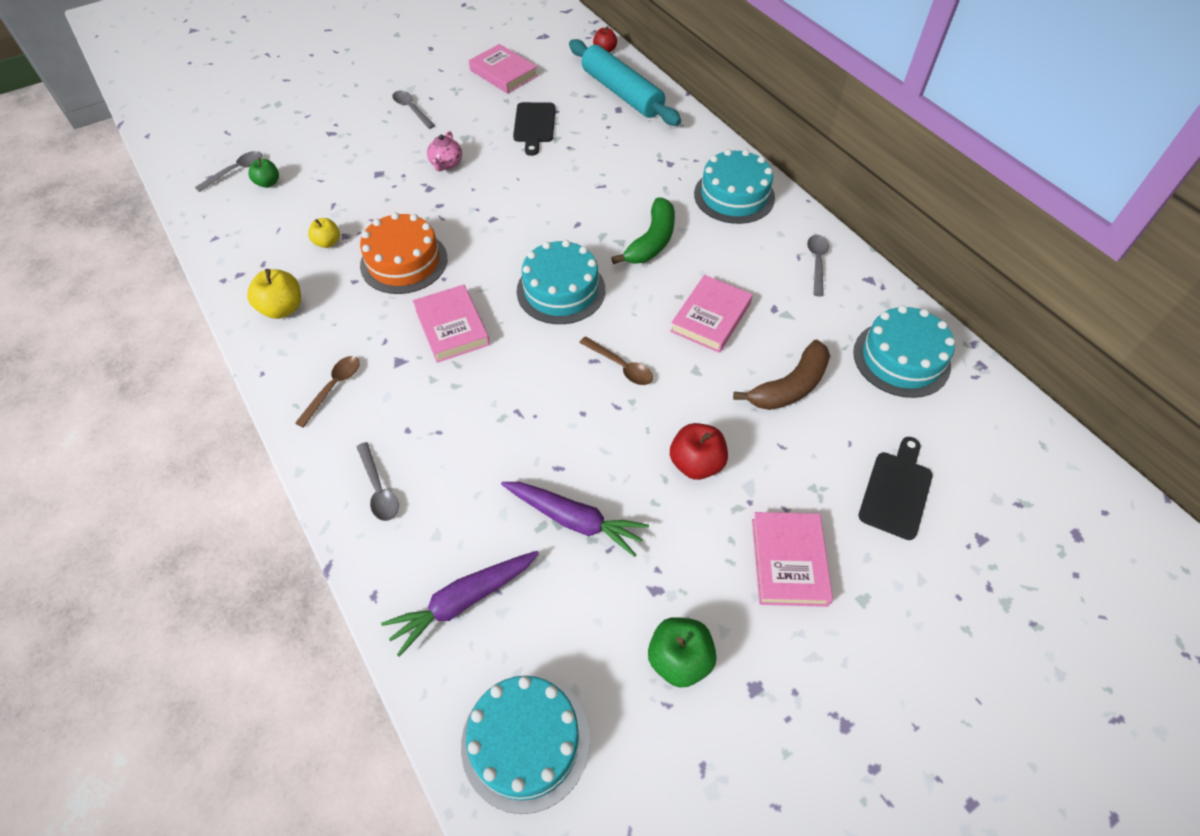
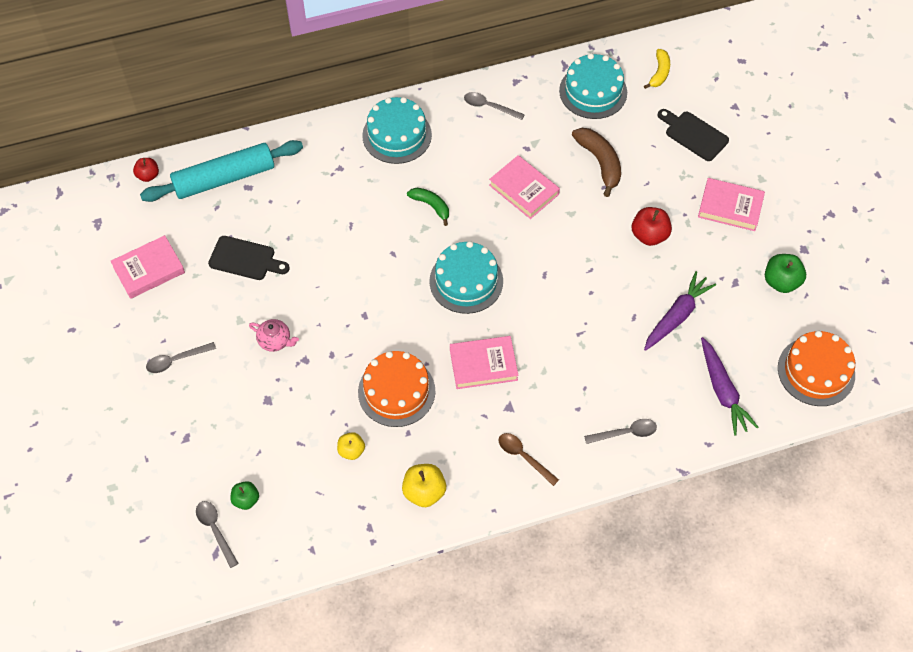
camera: 75 degrees left, 5 degrees up
(525, 742) = (816, 371): turquoise cake -> orange cake
(621, 366) = (555, 258): brown spoon -> none
(652, 241) = (431, 206): green banana -> green banana, size x0.64
(981, 429) = (659, 73): none -> yellow banana

